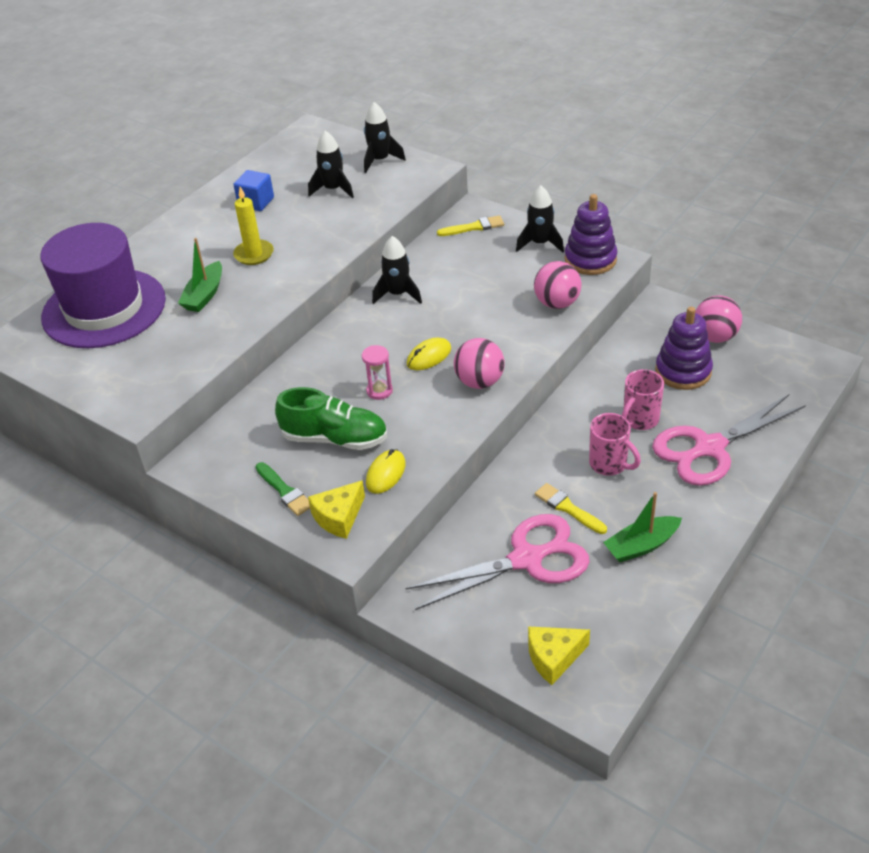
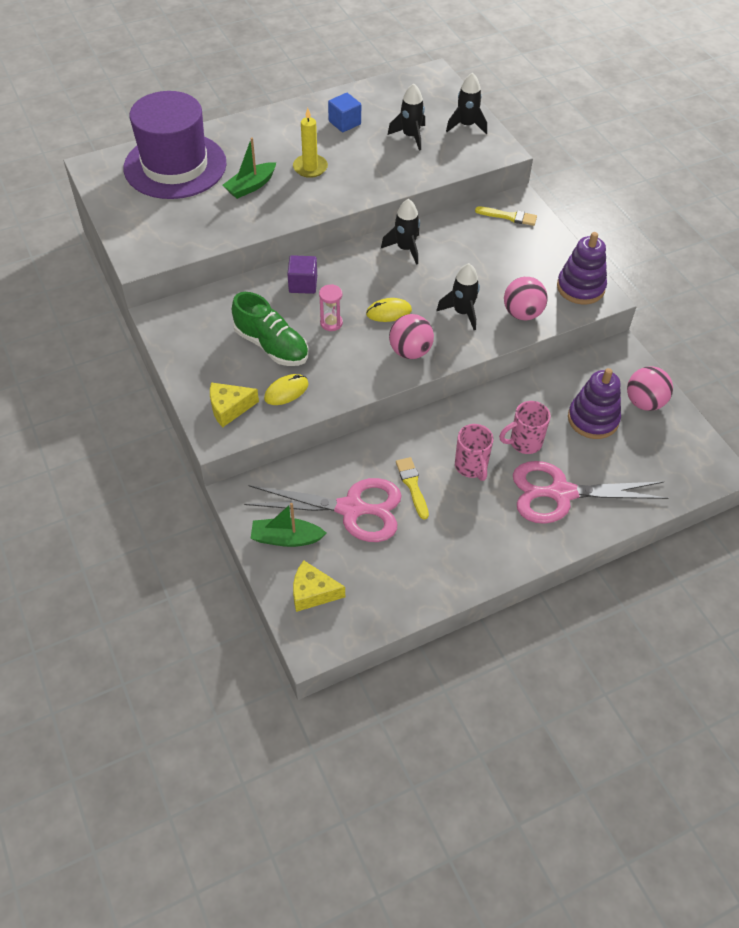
camera: 25 degrees right, 10 degrees up
(284, 491) = (207, 369): green brush -> none
(320, 368) = (303, 284): none -> purple cube
(540, 243) = (551, 254): black rocket -> black rocket (462, 312)
(641, 545) = (444, 543): green boat -> green boat (286, 538)

